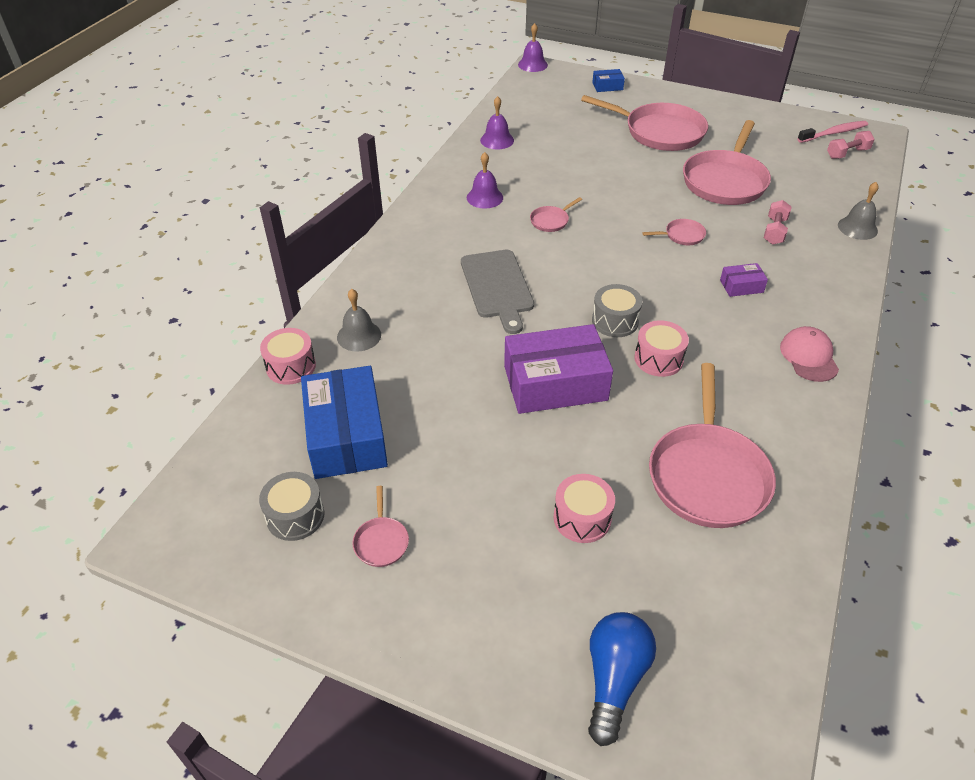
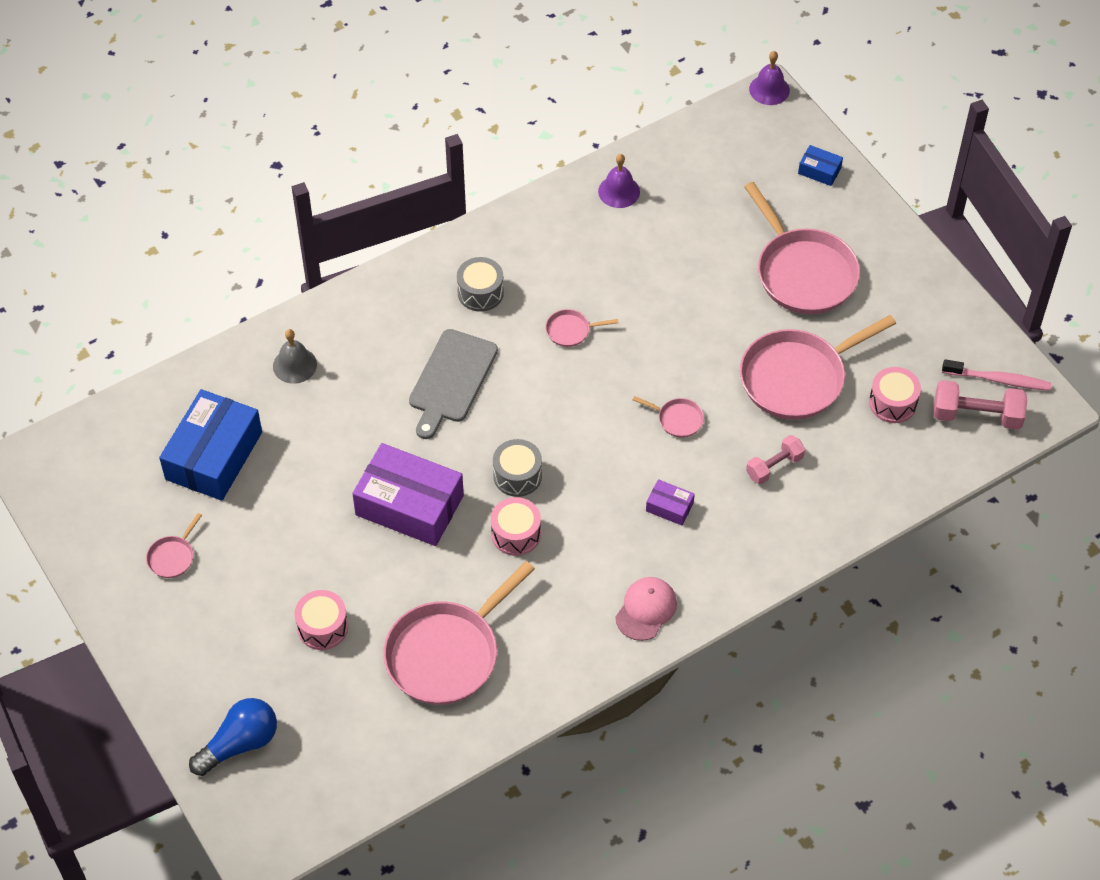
camera: 35 degrees right, 10 degrees up
(291, 366) = (220, 365): pink drum -> pink drum (892, 403)
(295, 516) = (131, 501): grey drum -> grey drum (480, 292)
(484, 197) = (535, 265): purple bell -> none
(847, 153) = (976, 415): pink dumbbell -> pink dumbbell, size x1.52
(857, 228) = (863, 510): grey bell -> none

